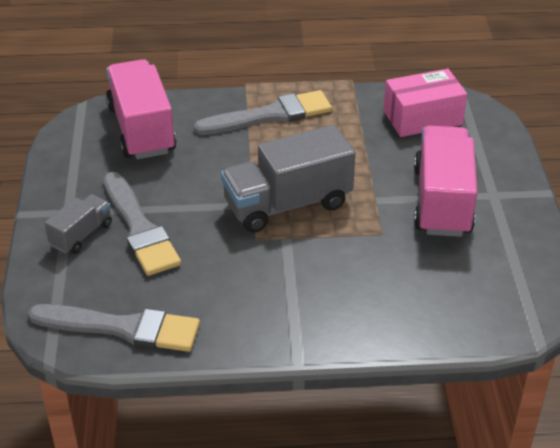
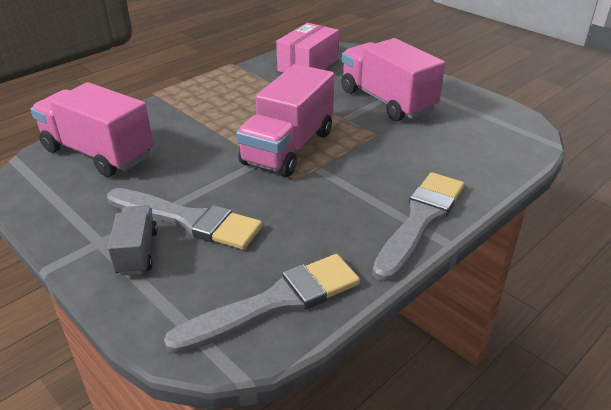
camera: 40 degrees left, 5 degrees down
(269, 115) = (198, 103): grey brush -> grey brush (420, 221)
(287, 204) = (288, 148): grey truck -> pink truck

